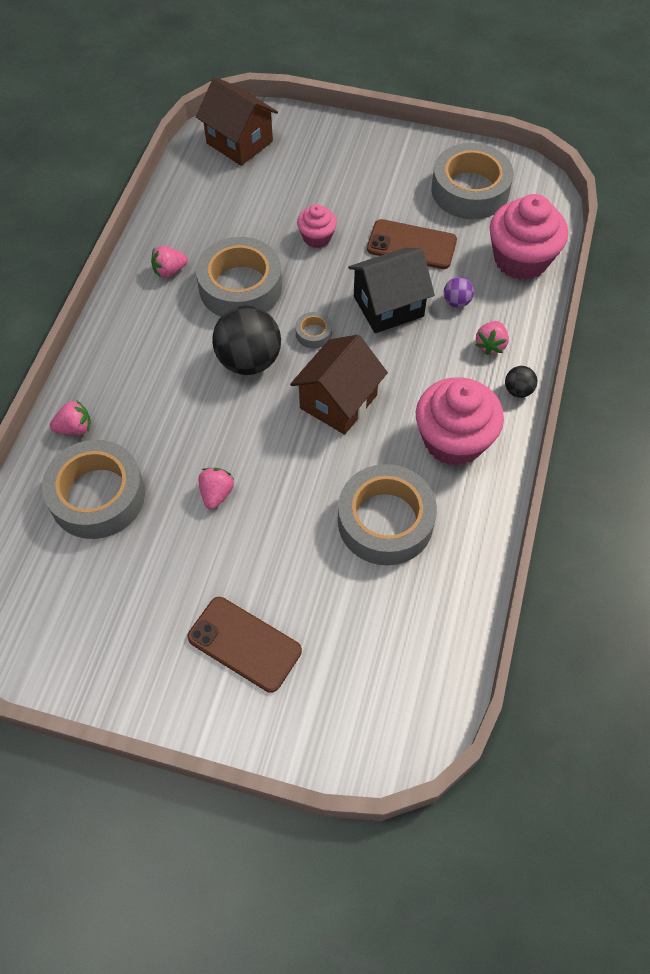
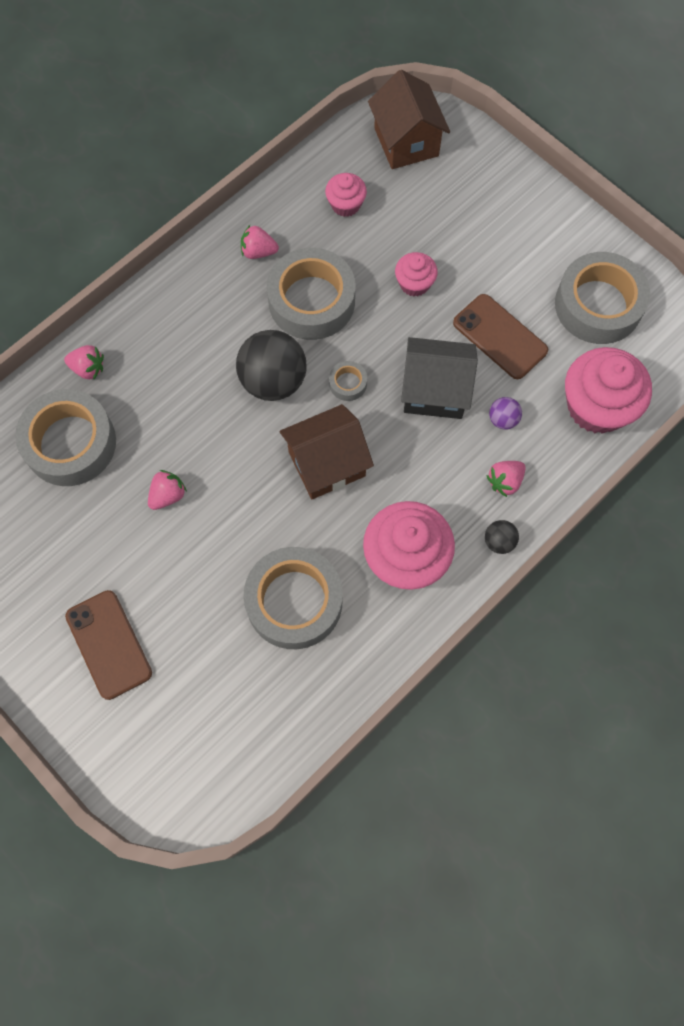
camera: 30 degrees right, 10 degrees up
(220, 206) = (345, 204): none -> pink cupcake

